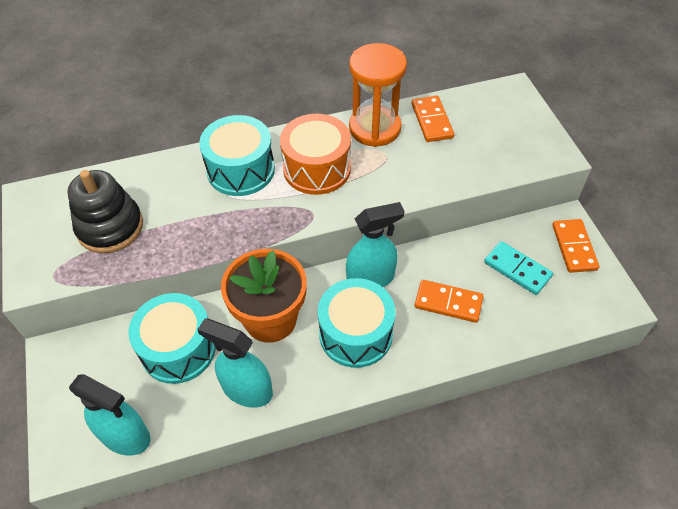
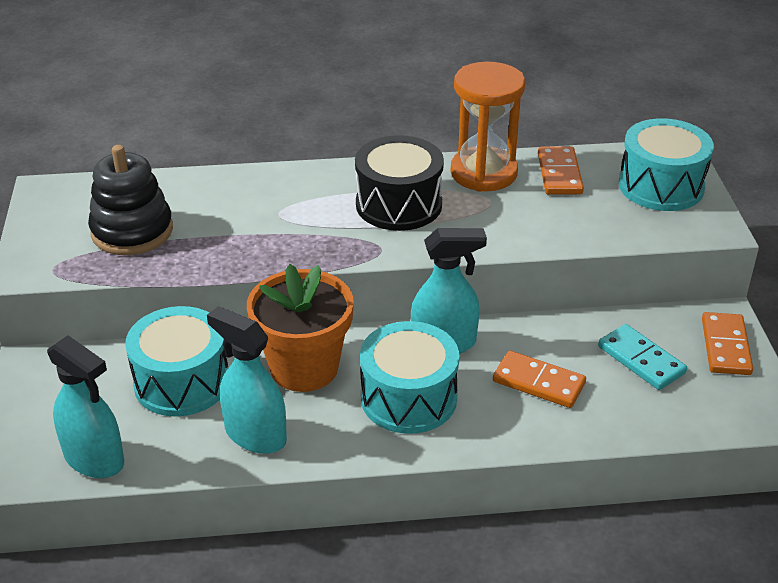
camera: 10 degrees right, 15 degrees down
(241, 170) = (304, 195): turquoise drum -> turquoise drum (661, 186)
(317, 168) = (399, 204): orange drum -> black drum

